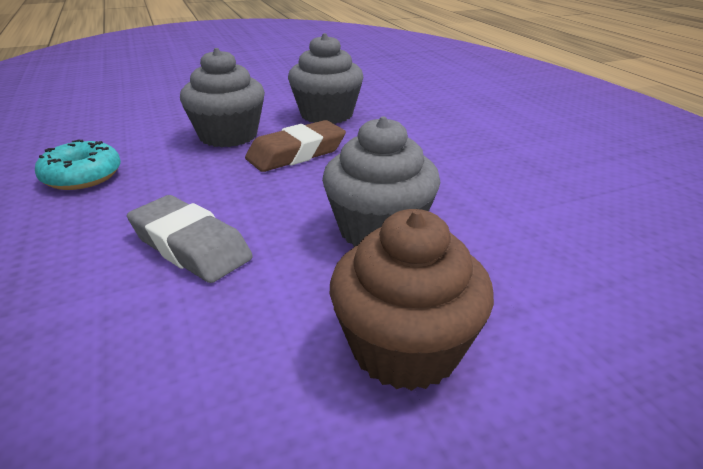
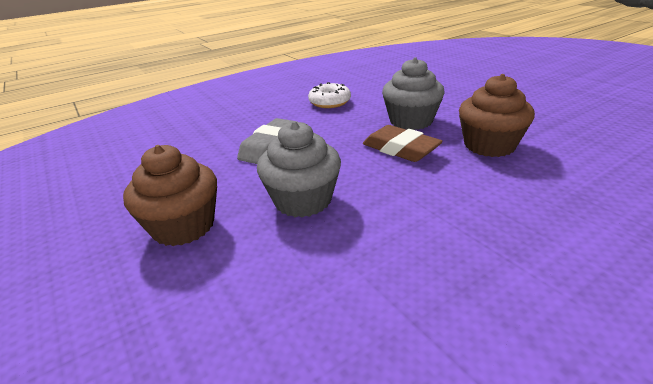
camera: 80 degrees right, 0 degrees up
(82, 176) = (329, 102): turquoise donut -> white donut
(326, 114) = (489, 145): grey cupcake -> brown cupcake

